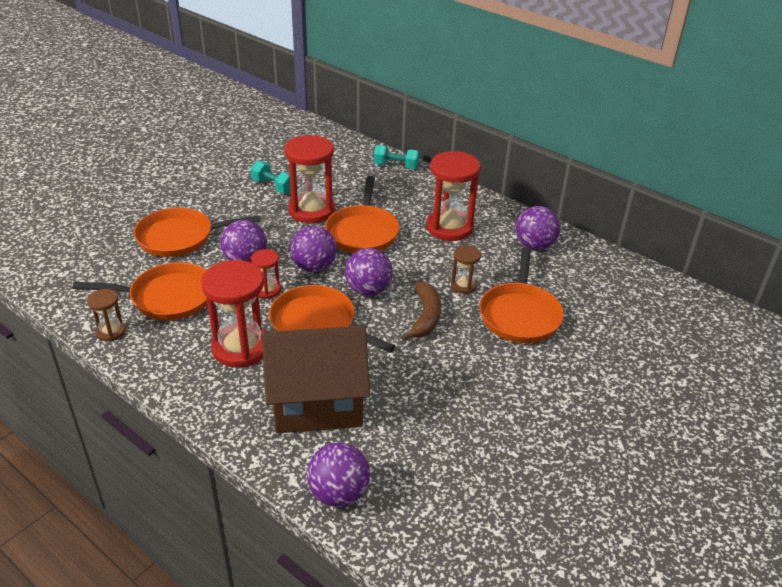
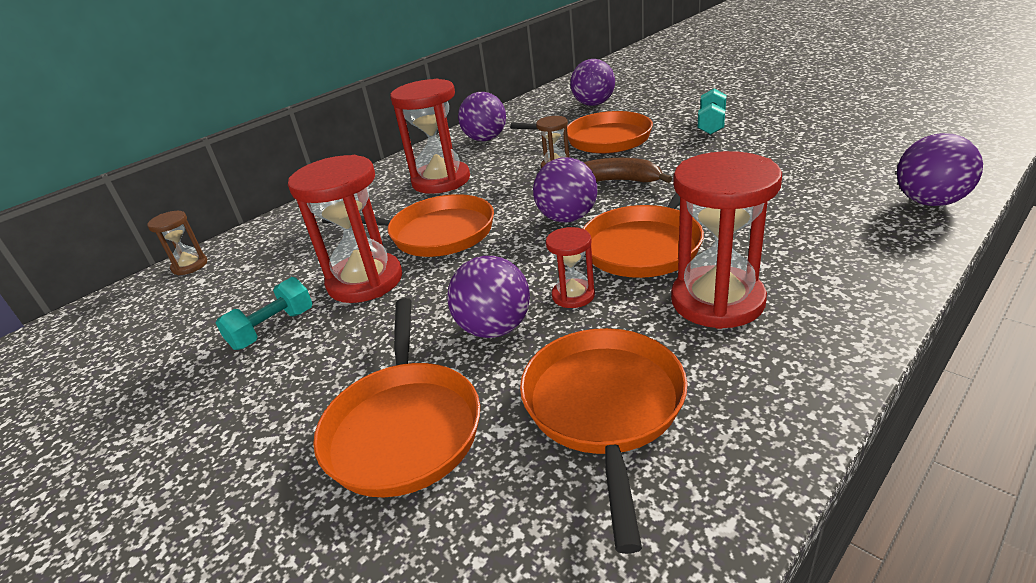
camera: 80 degrees left, 5 degrees down
(111, 332) = (730, 474): brown hourglass -> brown hourglass (190, 266)
(314, 267) = (515, 262): purple ball -> purple ball (593, 104)
(317, 403) = (797, 229): brown house -> none
(396, 166) = (279, 224): turquoise dumbbell -> turquoise dumbbell (711, 124)

